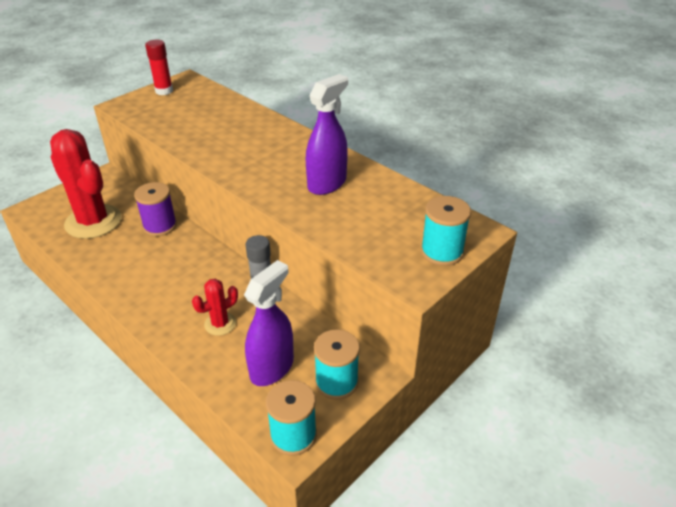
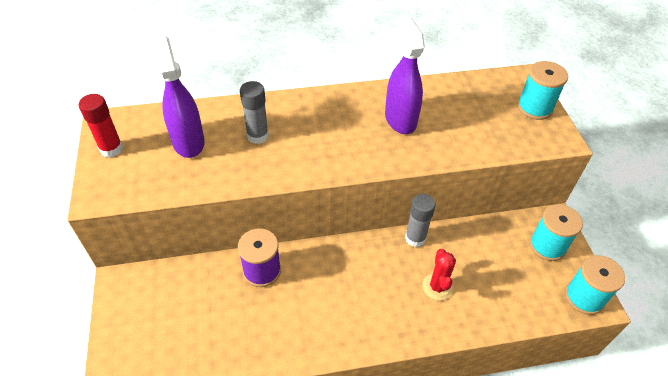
camera: 55 degrees left, 10 degrees up
(93, 222) = (200, 324): red cactus -> none
(233, 132) = (257, 136): none -> grey glue stick
(272, 368) = (510, 276): purple spray bottle -> purple spray bottle (188, 142)

